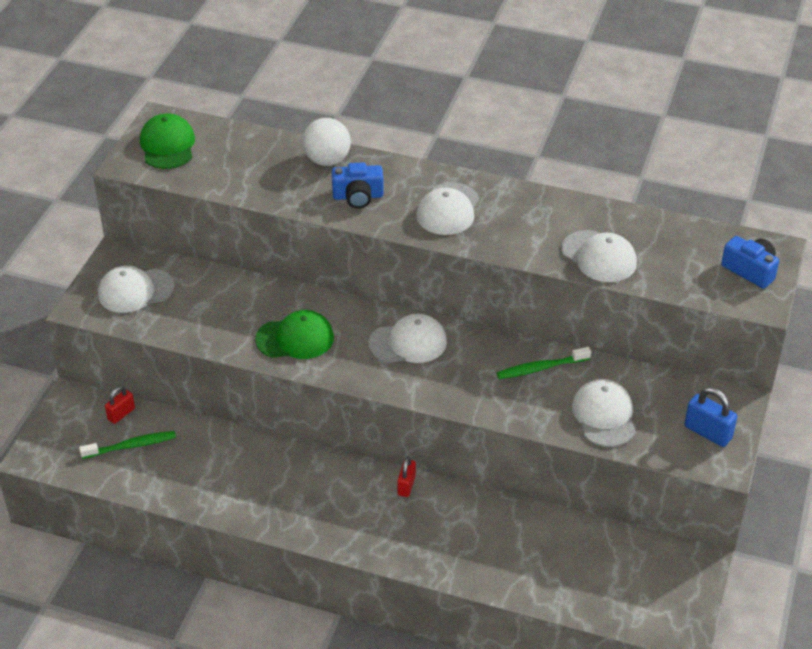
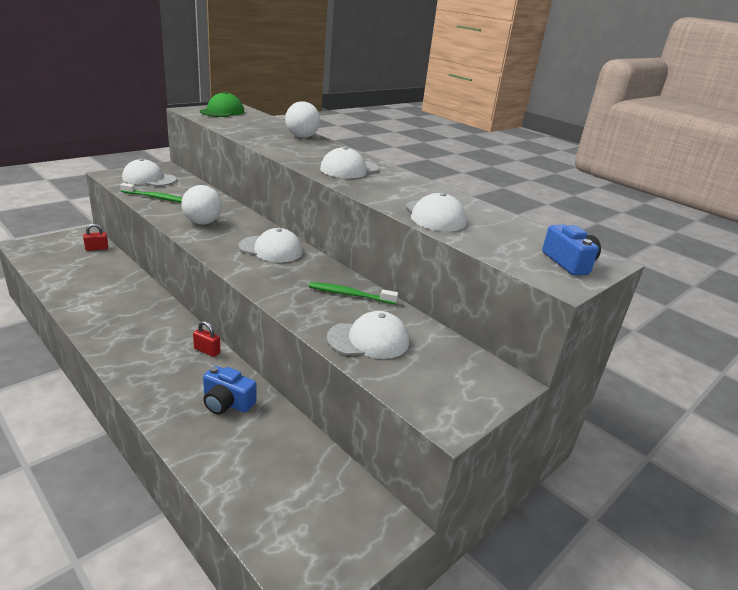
camera: 25 degrees right, 15 degrees down
(131, 446) = (78, 262): green toothbrush -> green toothbrush (156, 197)
(295, 338) = (202, 223): green cap -> white ball
(358, 196) = (298, 150): blue camera -> blue camera (227, 402)
(406, 485) = (207, 351): red padlock -> red padlock turned 75 degrees clockwise
(604, 415) = (368, 340): white cap -> white cap turned 60 degrees clockwise
(708, 432) = (455, 390): blue padlock -> none

